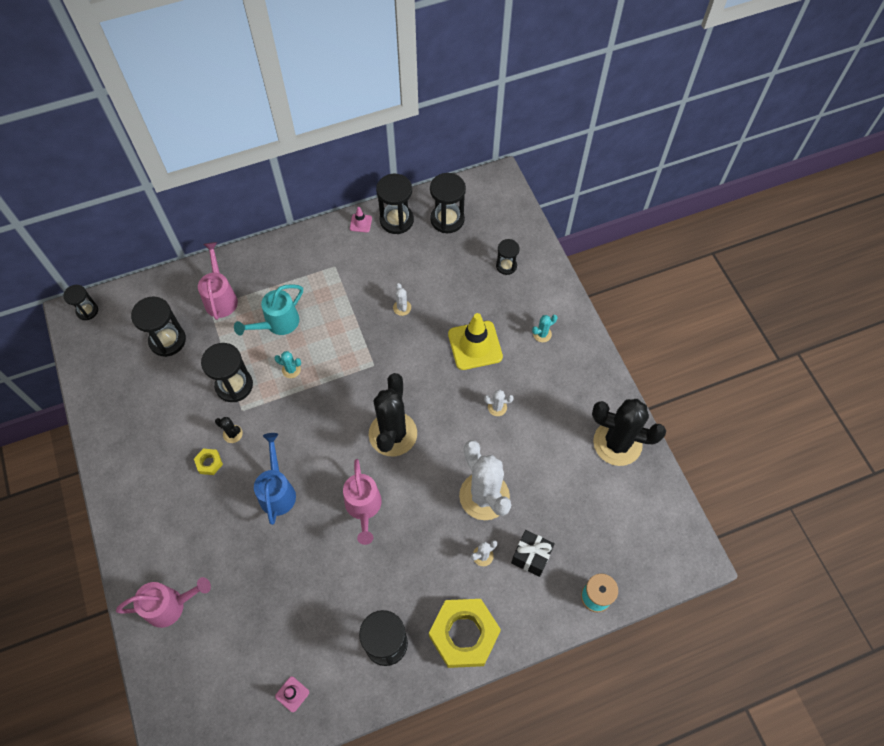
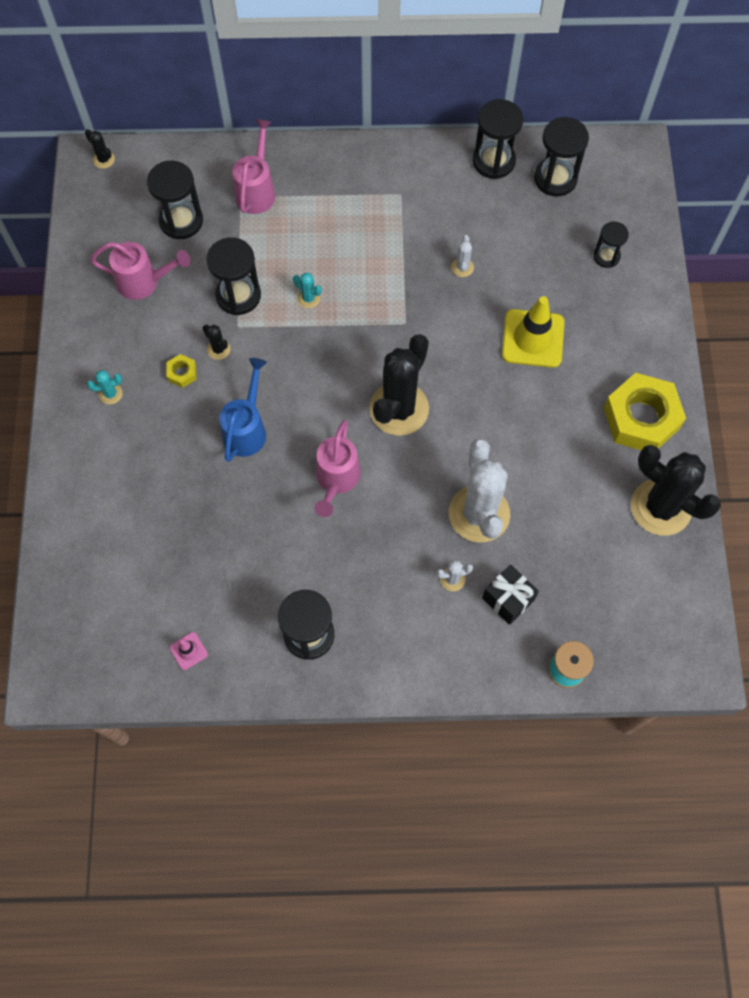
camera: 20 degrees right, 5 degrees up
(87, 311) = (104, 159): black hourglass -> black cactus
(171, 606) = (91, 512): pink watering can -> pink watering can (144, 282)
(278, 324) = (311, 241): turquoise watering can -> none
(360, 223) = (449, 152): pink traffic cone -> none
(464, 635) = (399, 657): yellow nut -> yellow nut (641, 418)
(497, 407) = (532, 419): white cactus -> none
(542, 334) = (619, 351): turquoise cactus -> turquoise cactus (110, 394)

